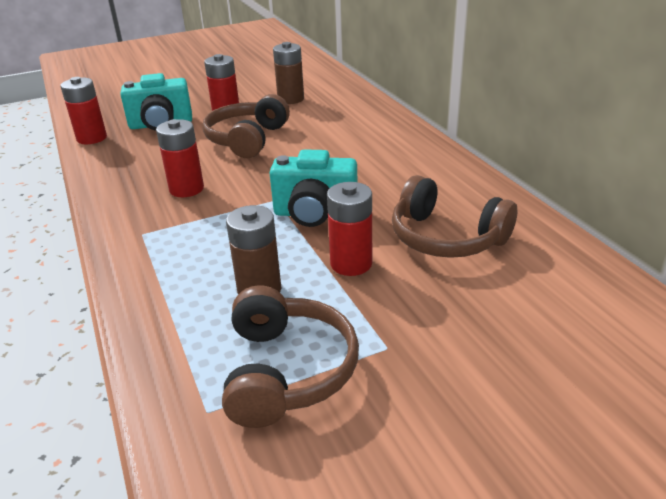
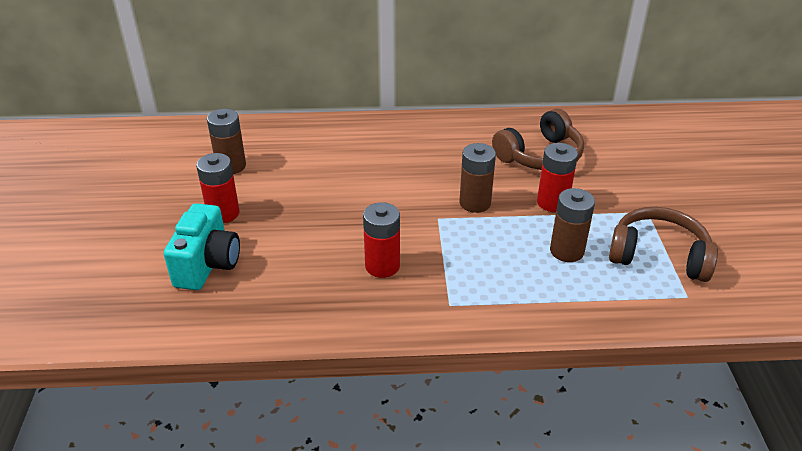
camera: 70 degrees left, 5 degrees up
(92, 138) = (193, 326): red battery -> none
(247, 139) = (304, 211): brown headphones -> none
(315, 214) = (475, 203): turquoise camera -> brown battery

